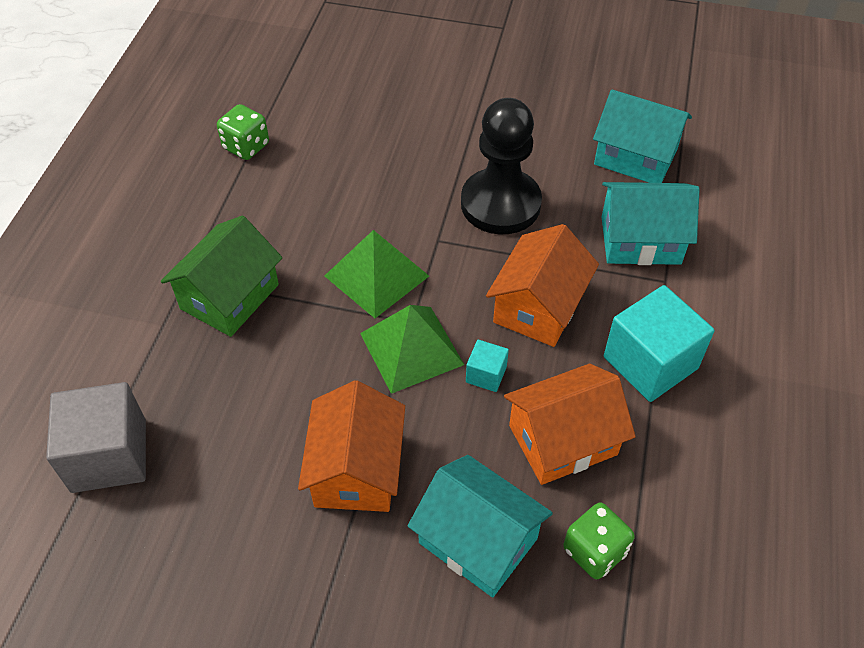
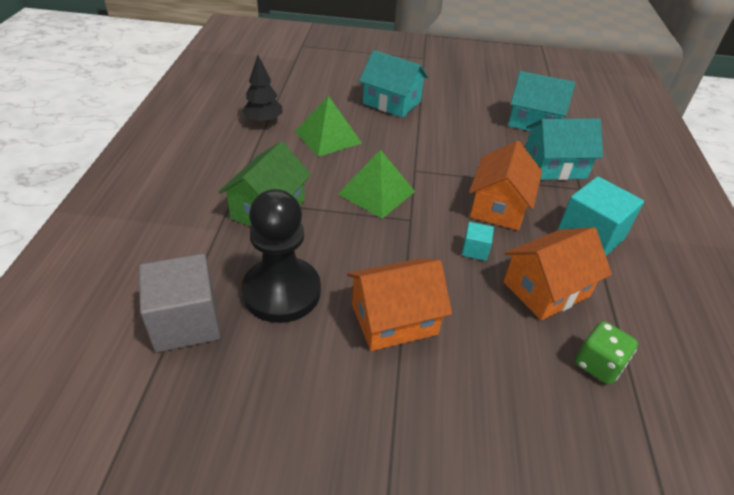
camera: 10 degrees left, 10 degrees down
(246, 146) = (263, 121): green dice -> black tree
(356, 469) = (394, 319): orange house -> orange house turned 75 degrees clockwise
(411, 349) = (415, 236): green pyramid -> green pyramid (328, 137)
(478, 540) = (505, 364): turquoise house -> turquoise house (391, 102)
(500, 204) = (452, 149): black pawn -> black pawn (282, 292)

